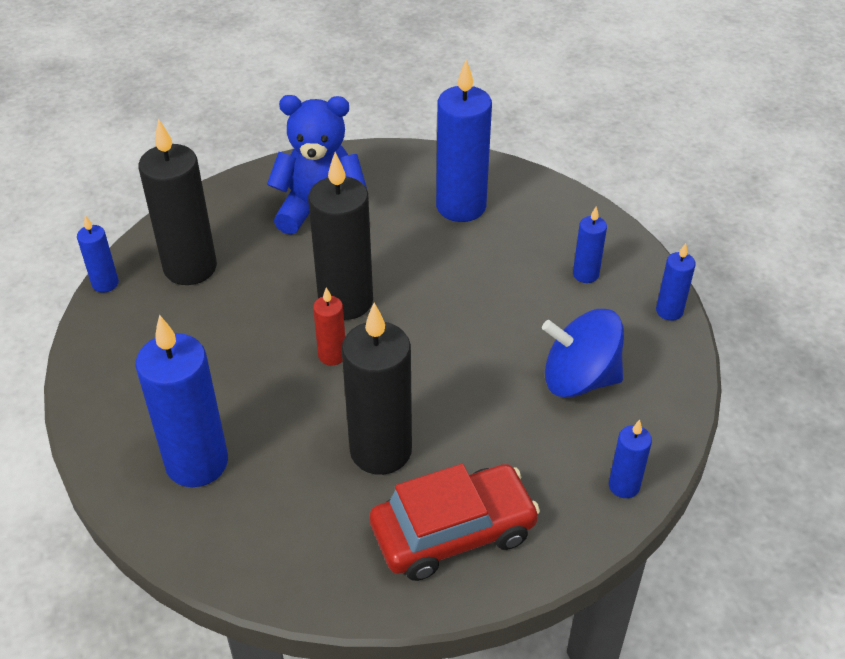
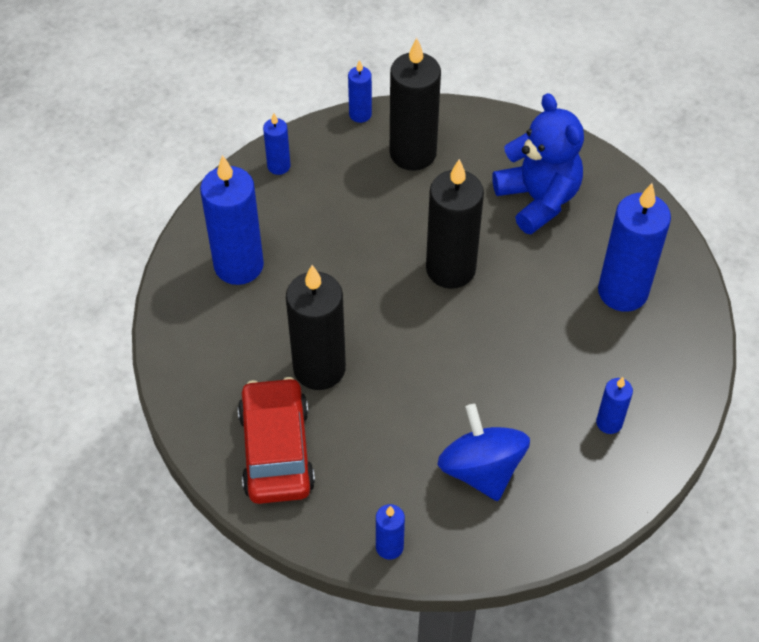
camera: 60 degrees right, 10 degrees up
(332, 355) = (389, 290): red candle -> none
(453, 531) = (276, 450): red car -> red car turned 135 degrees counterclockwise
(669, 311) = (611, 506): blue candle -> blue candle (279, 166)

